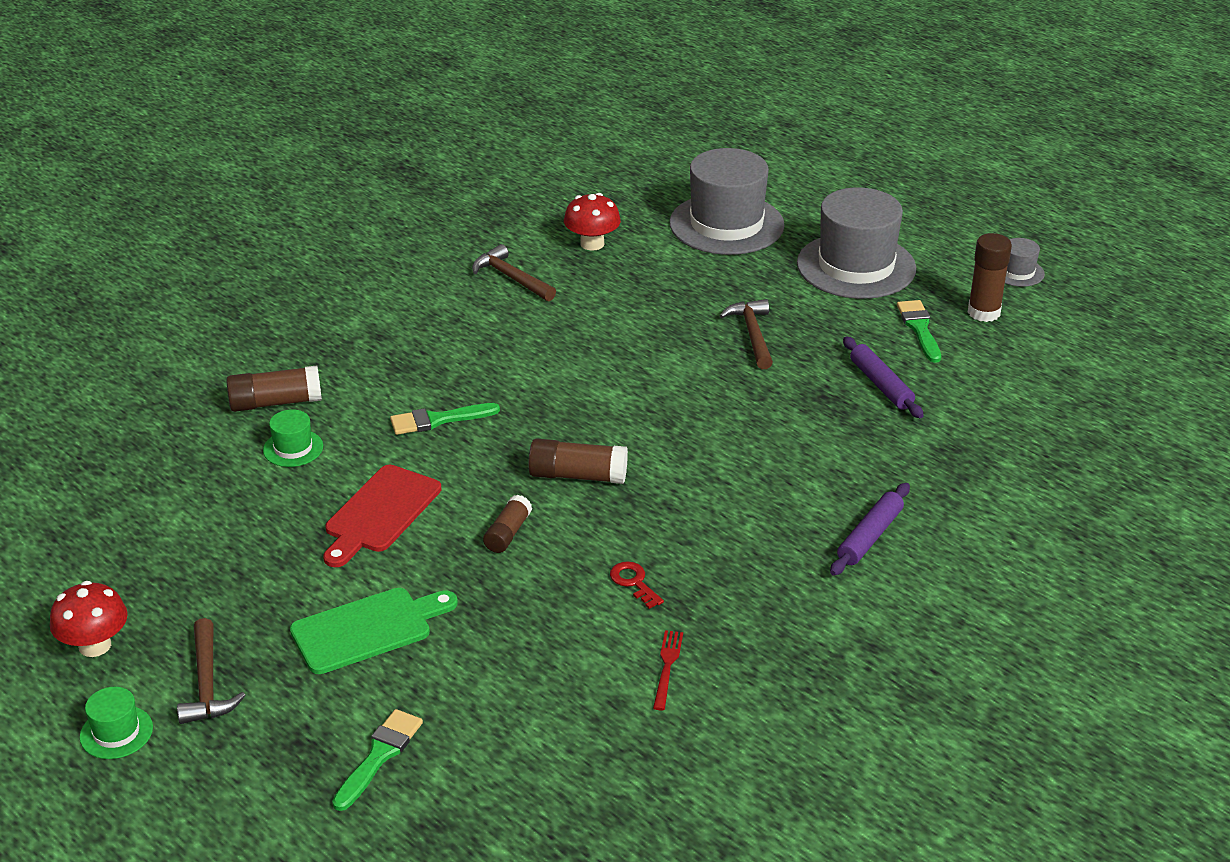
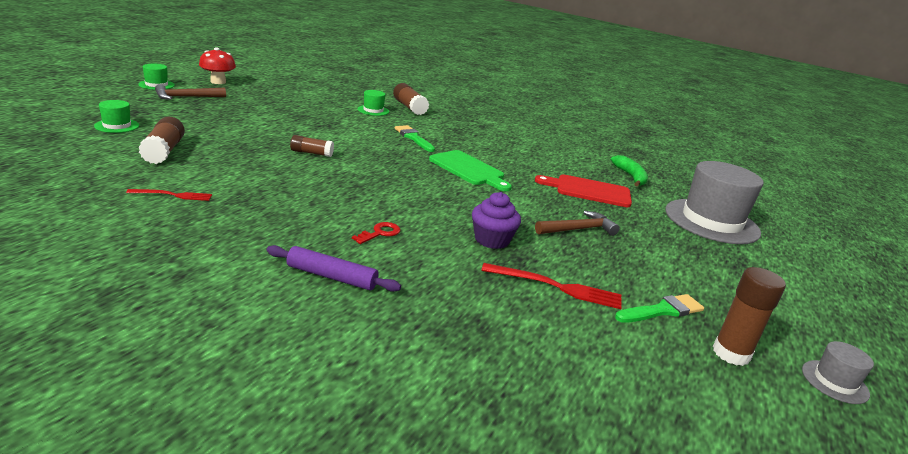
camera: 70 degrees right, 10 degrees down
(367, 629) = (224, 123): green cutting board -> green cutting board (469, 169)
(379, 756) = (117, 126): green brush -> green hat
(380, 513) = (324, 126): red cutting board -> red cutting board (589, 191)
(511, 278) = (568, 155): brown hammer -> none
(577, 476) = (375, 171): brown glue stick -> brown glue stick (164, 151)
(592, 244) = (630, 177): red mushroom -> green banana
(634, 582) = (265, 186): red key -> red key (380, 233)
(782, 407) = (492, 240): none -> purple cupcake
(856, 266) = (723, 277): grey hat -> none
(881, 385) = (556, 287): purple rolling pin -> red fork

